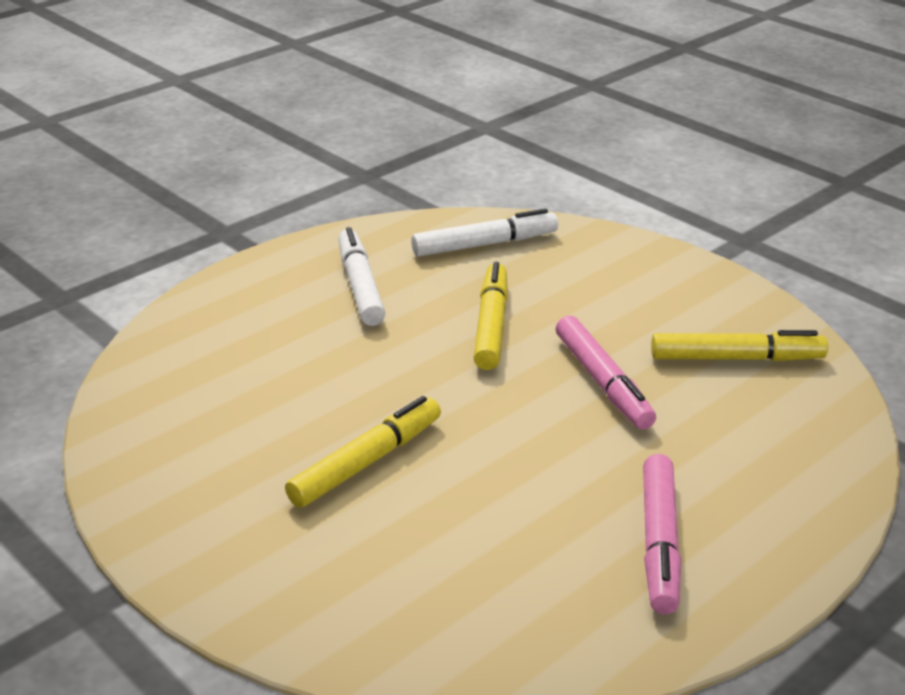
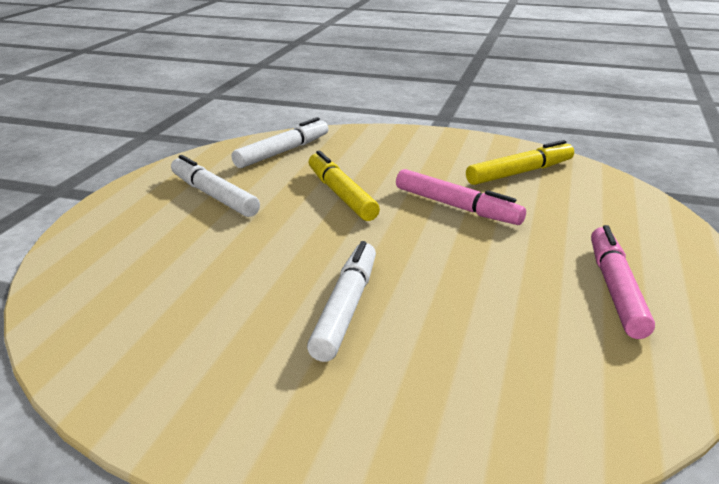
camera: 30 degrees left, 5 degrees down
(367, 462) = (346, 308): yellow marker -> white marker
(659, 543) = (616, 289): pink marker -> pink marker turned 150 degrees counterclockwise

